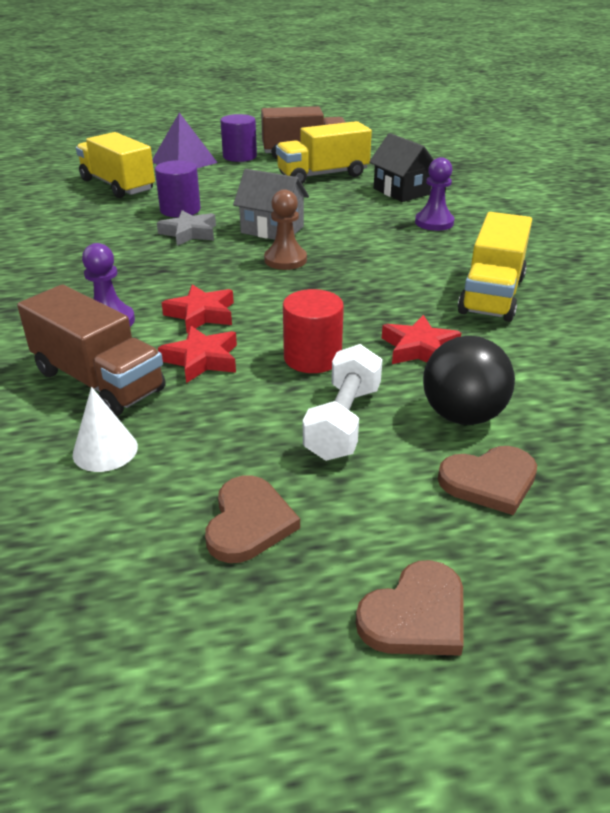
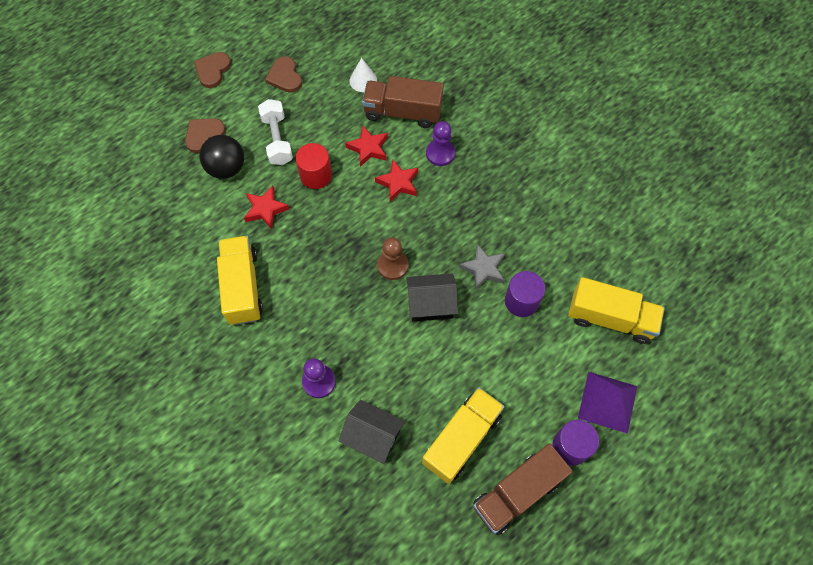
camera: 150 degrees right, 30 degrees up
(272, 230) = (430, 304): grey house -> black house

